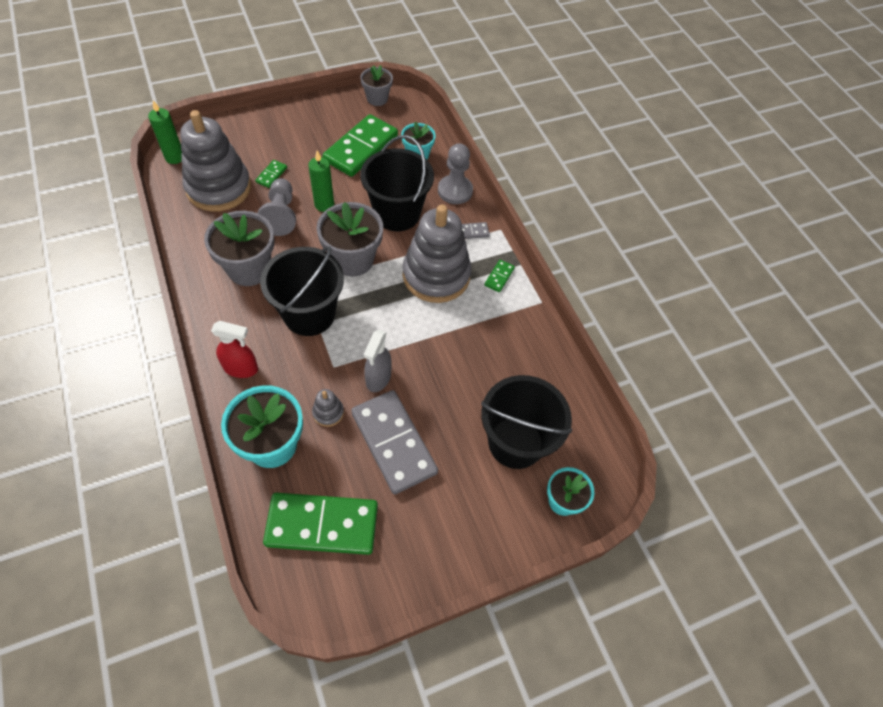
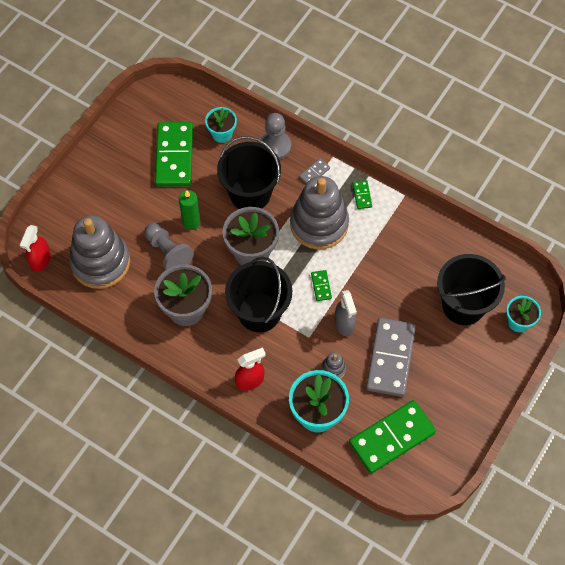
camera: 30 degrees left, 5 degrees up
(175, 157) = (40, 260): green candle -> red spray bottle
(271, 175) = (129, 224): green domino -> green domino (321, 286)
(377, 99) = (146, 102): grey flower pot -> none
(394, 443) = (390, 358): grey domino -> grey domino turned 75 degrees clockwise

